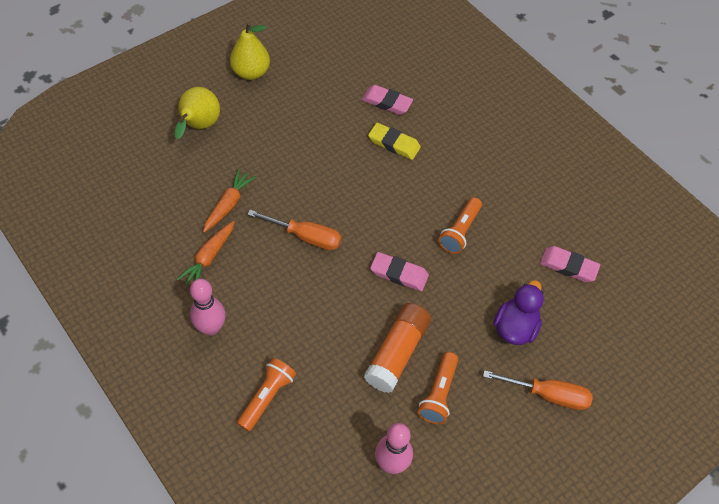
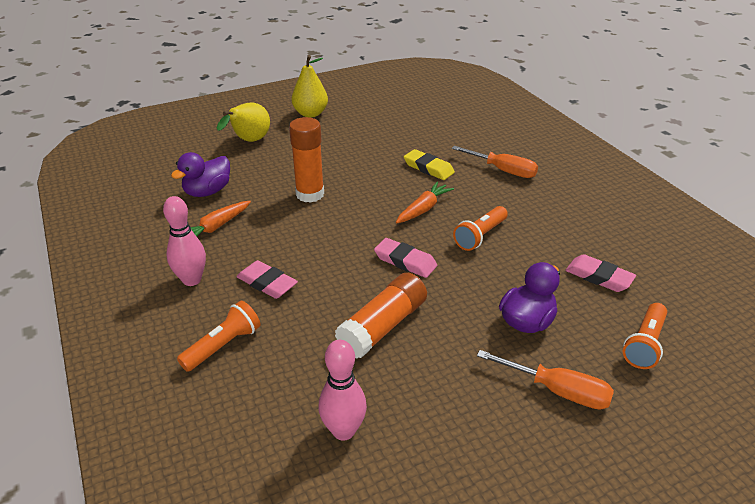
camera: 15 degrees right, 20 degrees down
(182, 209) = (207, 192): none -> purple duck
(228, 205) = (251, 193): orange carrot -> orange carrot (423, 209)
(287, 198) = (310, 194): none -> orange glue stick
(305, 237) = (317, 223): orange screwdriver -> orange screwdriver (502, 170)
(386, 102) = (429, 141): pink eraser -> pink eraser (267, 283)
(439, 394) = (421, 370): orange flashlight -> orange flashlight (644, 344)

